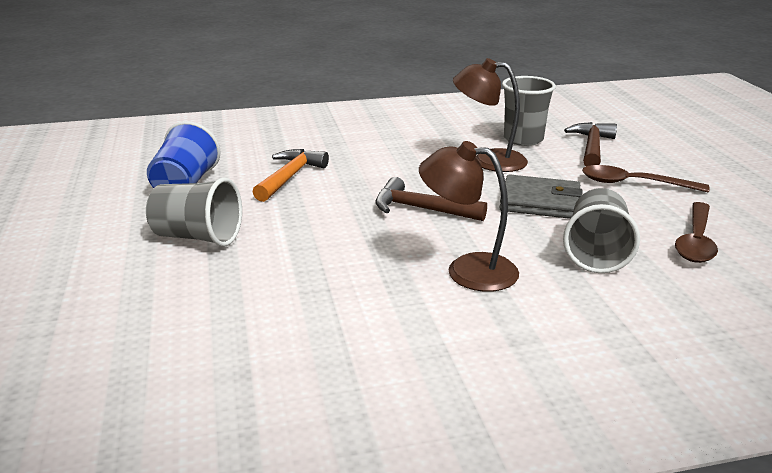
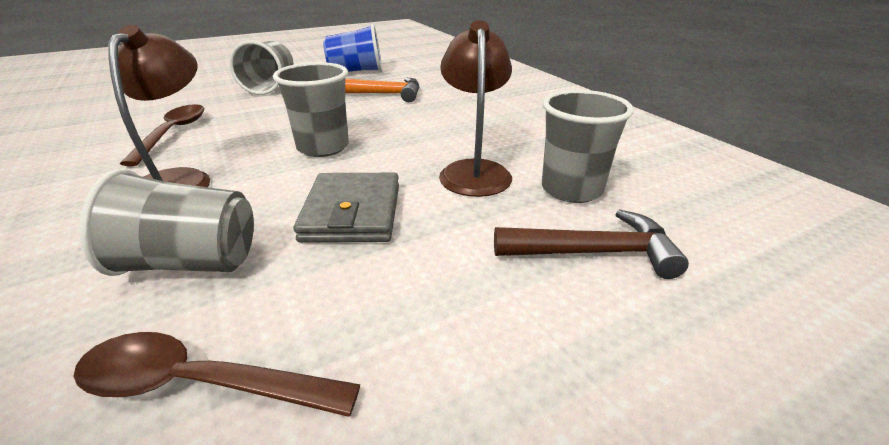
camera: 75 degrees right, 5 degrees up
(421, 209) = (323, 147): brown hammer -> grey cup
(633, 184) = (449, 303): brown spoon -> brown spoon (173, 133)

